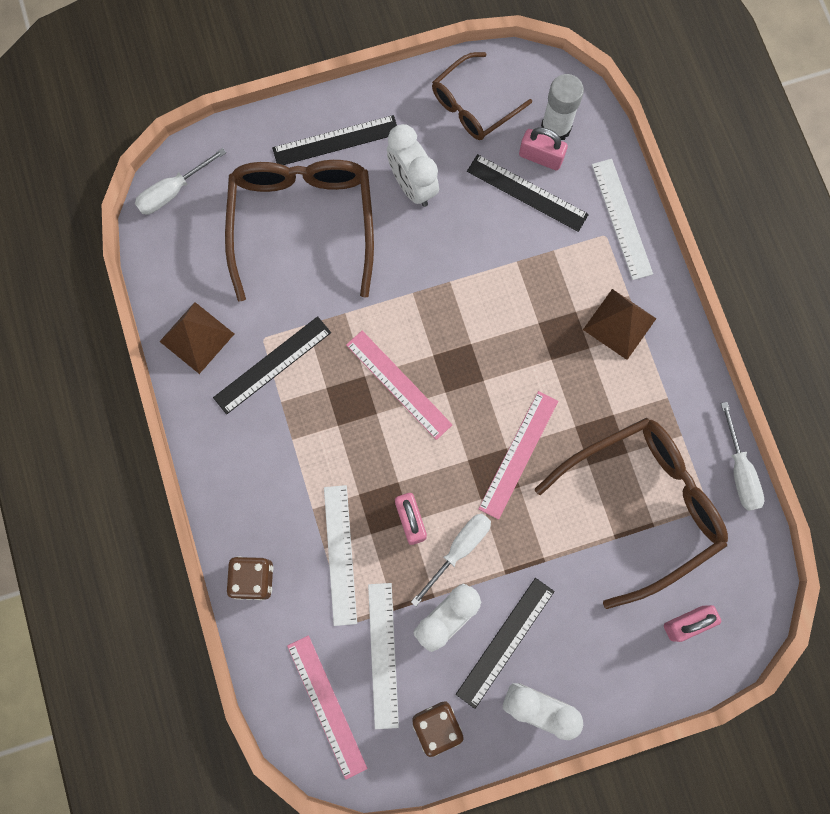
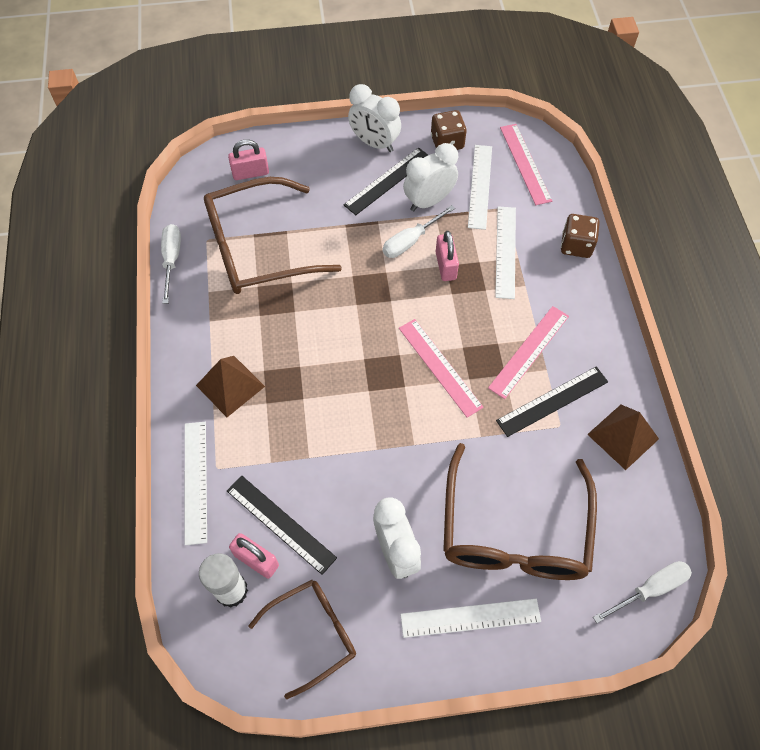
camera: 170 degrees left, 15 degrees down
(336, 141) = (470, 618): black ruler -> white ruler
(518, 454) = (347, 298): pink ruler -> pink ruler (529, 351)

